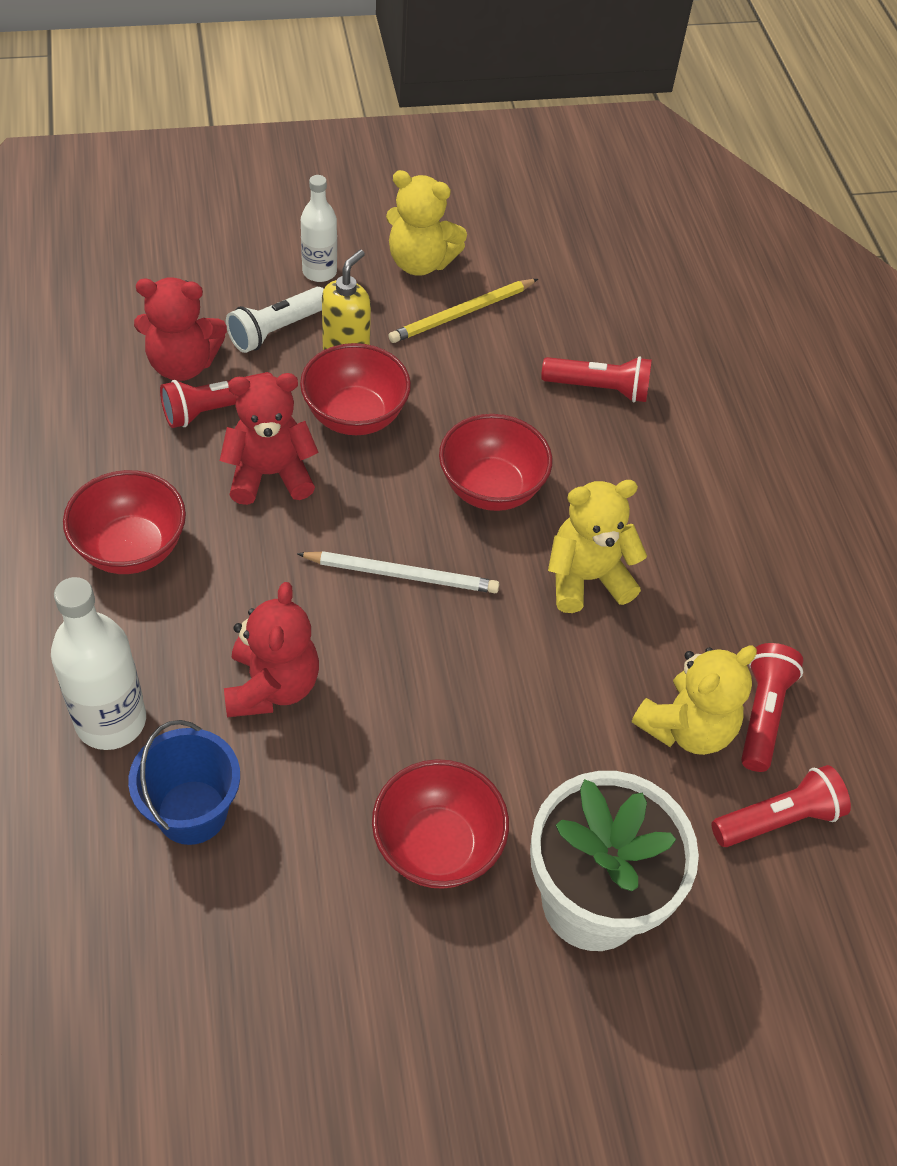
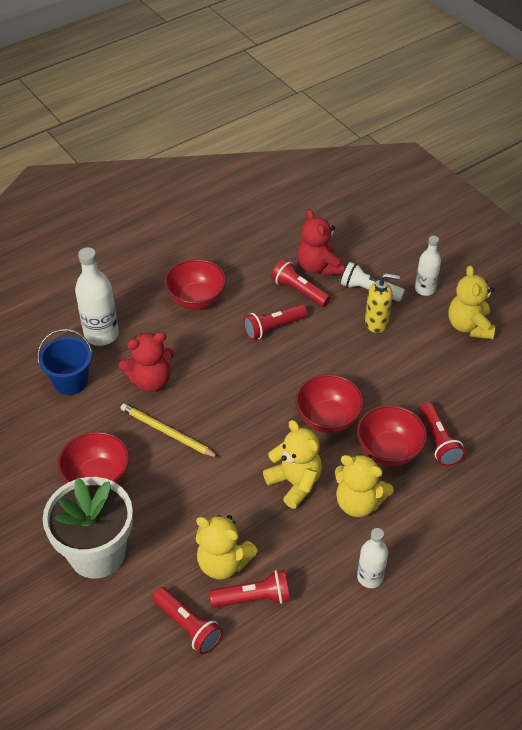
camera: 70 degrees right, 5 degrees down
(270, 474) = (273, 328): red teddy bear -> red flashlight
(355, 416) = (335, 344): red bowl -> red bowl (388, 450)
(402, 575) = (245, 403): white pencil -> none
(461, 314) = (445, 359): yellow pencil -> yellow pencil (167, 432)
(657, 520) = (358, 502): none -> yellow teddy bear
(783, 563) = (370, 577): none -> white bottle

